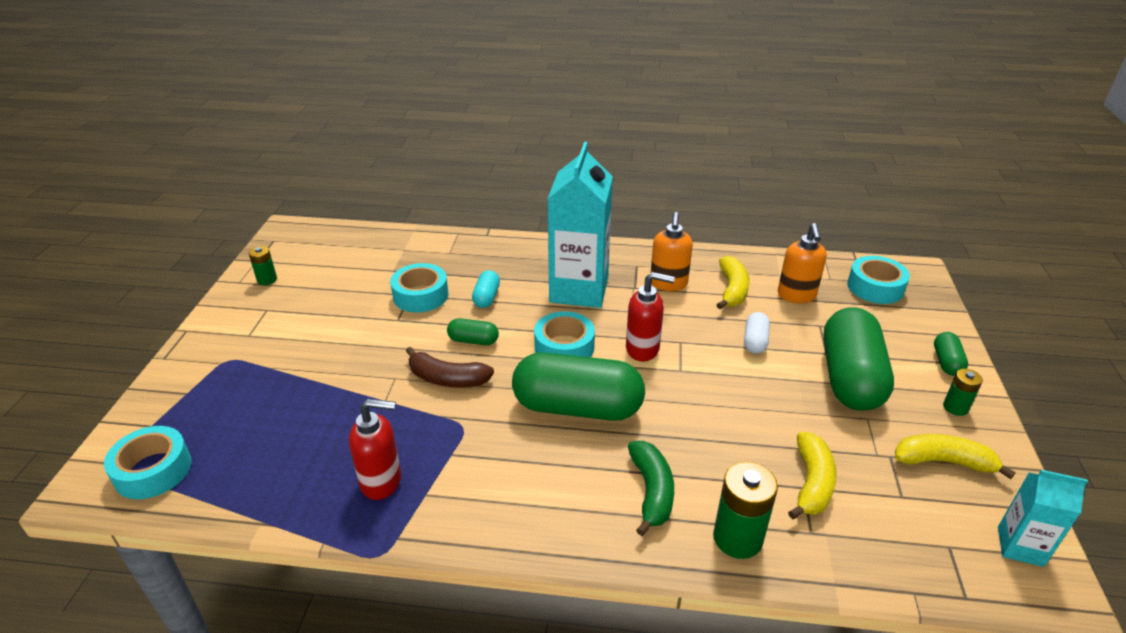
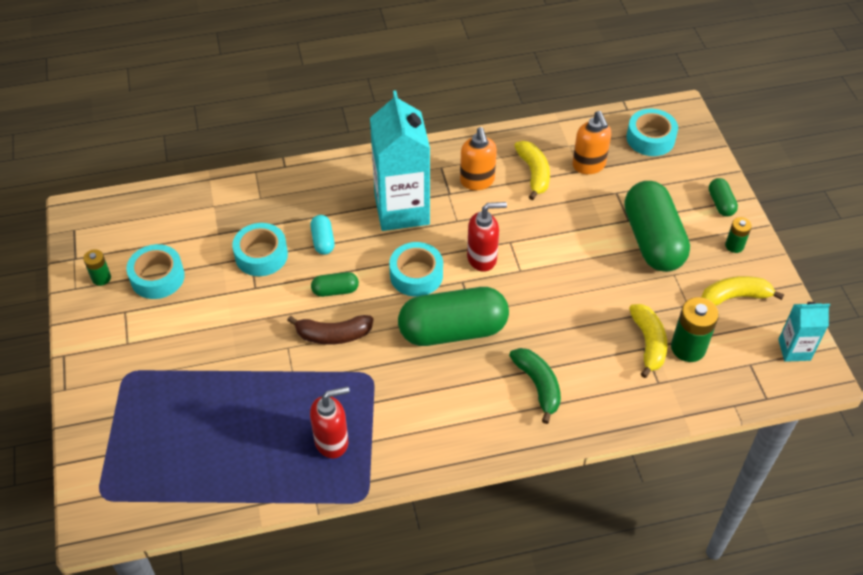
camera: 20 degrees left, 15 degrees up
(153, 470) = (139, 491): turquoise tape -> turquoise tape (157, 277)
(737, 538) = (610, 403): green battery -> green battery (688, 348)
(755, 341) = (570, 224): white capsule -> none

